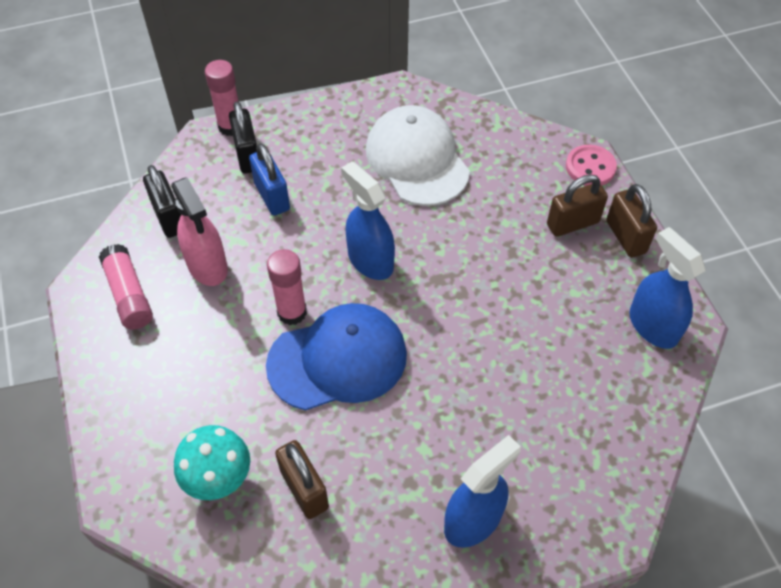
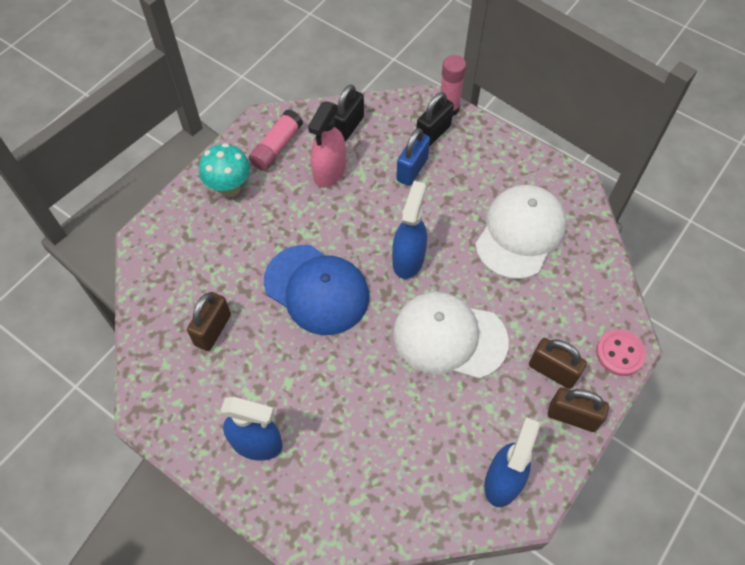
camera: 55 degrees right, 5 degrees up
(219, 481) = (188, 280): turquoise mushroom -> turquoise mushroom (230, 188)
(292, 312) = (332, 240): pink glue stick -> none
(480, 279) = (449, 337): none -> white cap
(625, 237) = (572, 416): brown padlock -> brown padlock turned 75 degrees clockwise

